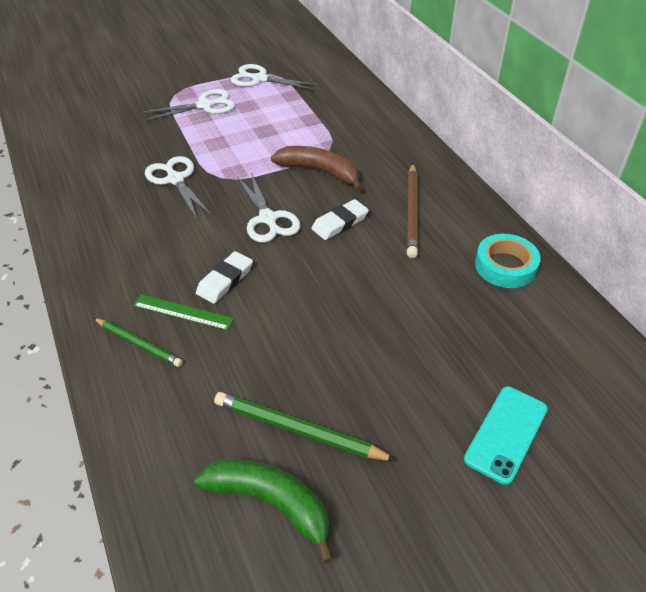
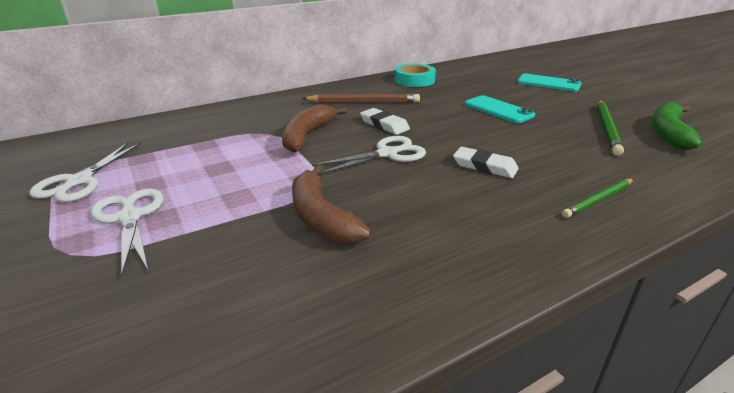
camera: 95 degrees left, 15 degrees down
(138, 343) = (598, 200): green pencil -> green pencil turned 150 degrees counterclockwise
(175, 179) = (321, 217): white scissors -> brown banana
(183, 312) = (540, 182): green ruler -> none
(379, 331) = (498, 110): none -> turquoise phone

